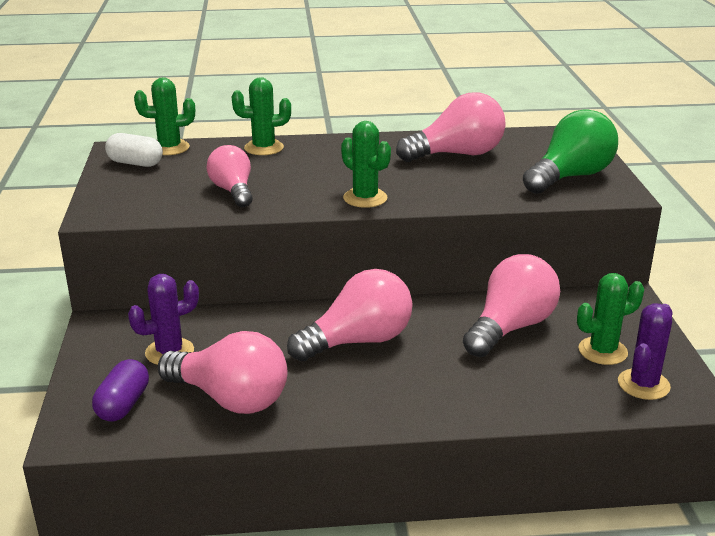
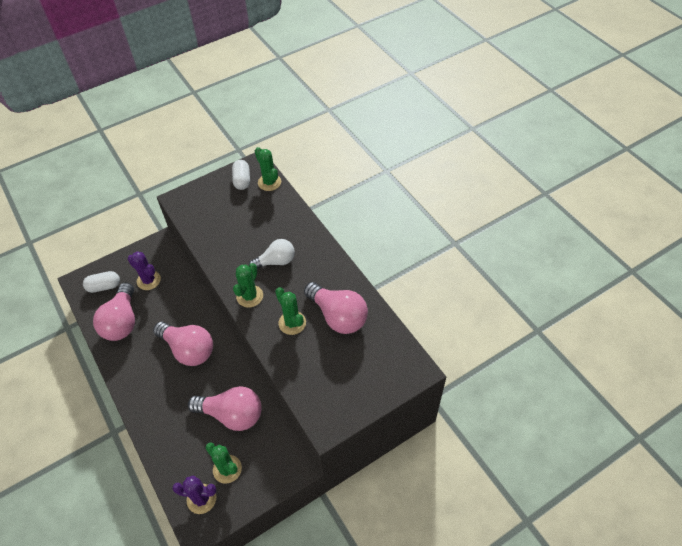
camera: 65 degrees right, 25 degrees up
(123, 405) = (104, 286): purple capsule -> white capsule
(233, 191) = (229, 236): pink light bulb -> none
(264, 148) = (293, 221): green cactus -> green cactus (292, 323)
(323, 171) = (276, 261): none -> white light bulb
(570, 177) = (337, 389): green light bulb -> none

